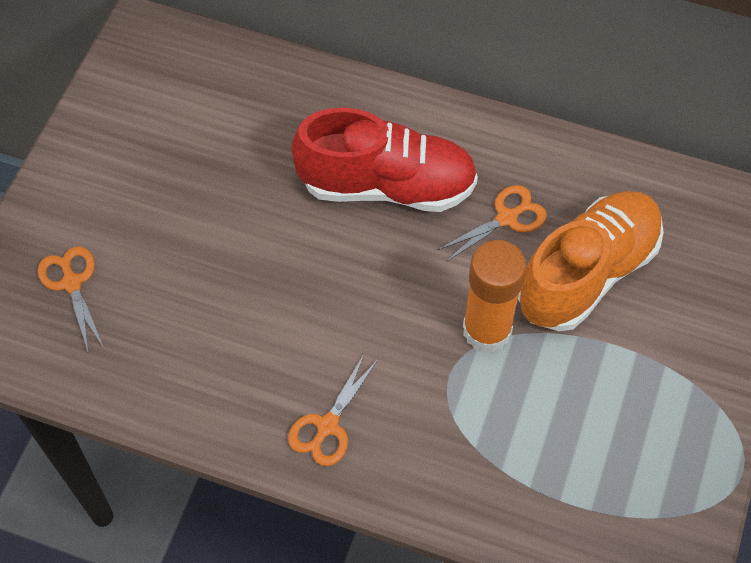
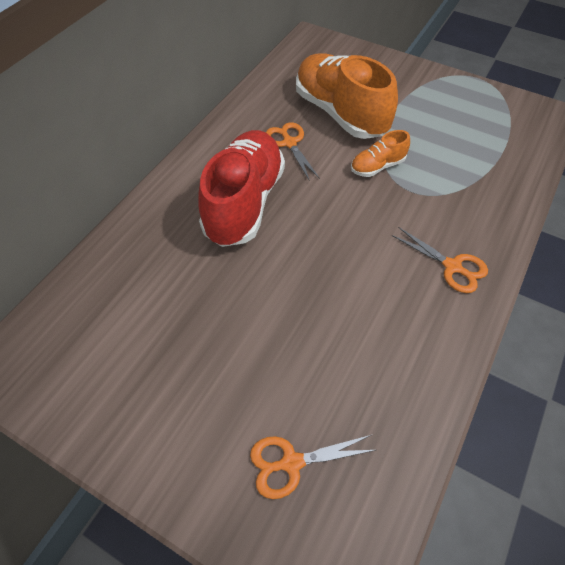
camera: 80 degrees left, 5 degrees down
(487, 330) = (377, 166): orange glue stick -> orange shoe

